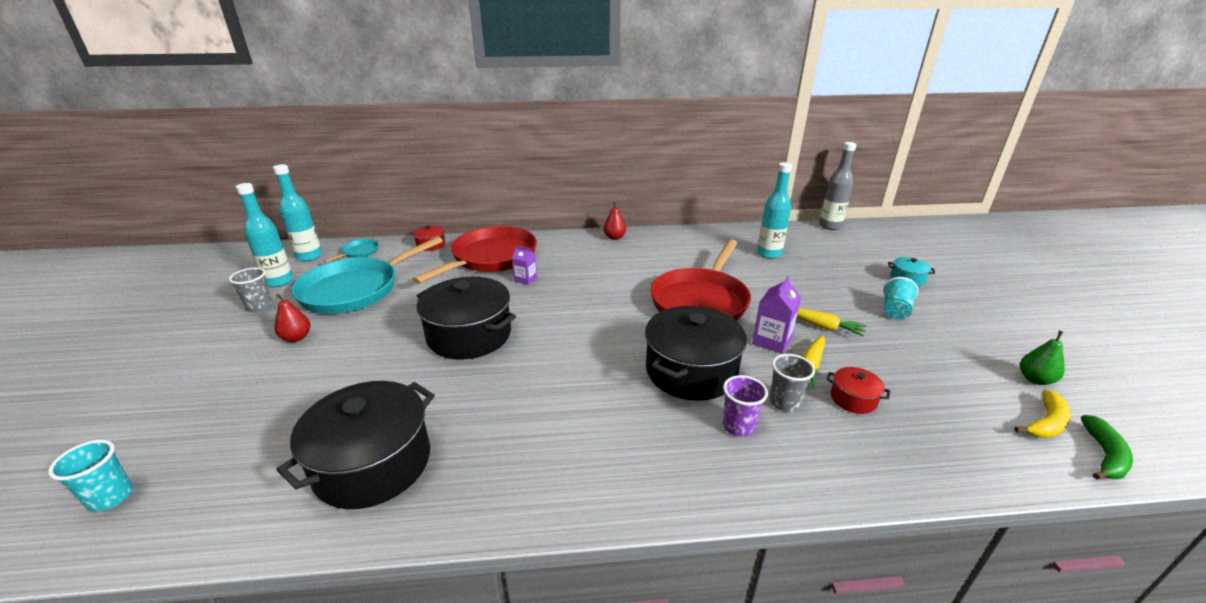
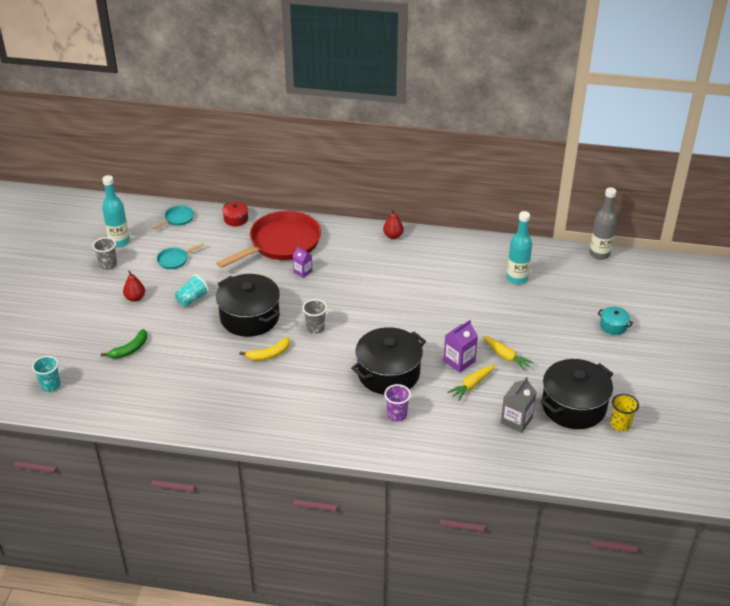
camera: 15 degrees right, 10 degrees up
(309, 256) = (139, 217): turquoise bottle -> none
(355, 289) = (174, 260): turquoise pan -> turquoise pan, size x0.42
(373, 463) = (181, 394): black pot -> black pot (573, 406)
(701, 301) = (429, 317): red pan -> none
(784, 402) = (436, 406): grey cup -> grey cup (315, 328)
(853, 399) = (482, 412): red pot -> none
(895, 310) = (574, 353): turquoise cup -> turquoise cup (192, 299)
(906, 401) = (516, 420): none -> grey carton
(1035, 379) = (620, 424): green pear -> yellow cup
(1046, 423) = (593, 451): yellow banana -> yellow banana (269, 354)
(1104, 455) = (607, 475): green banana -> green banana (130, 349)

